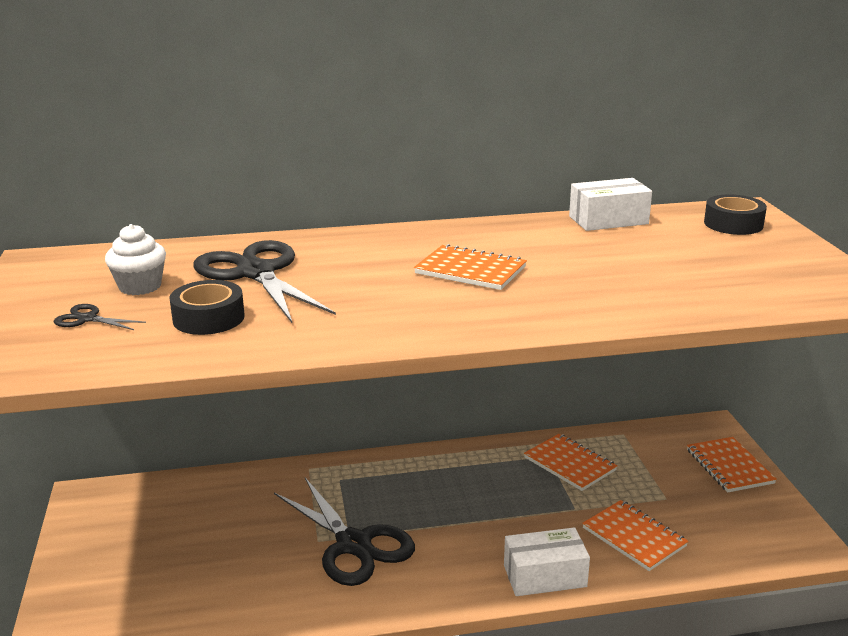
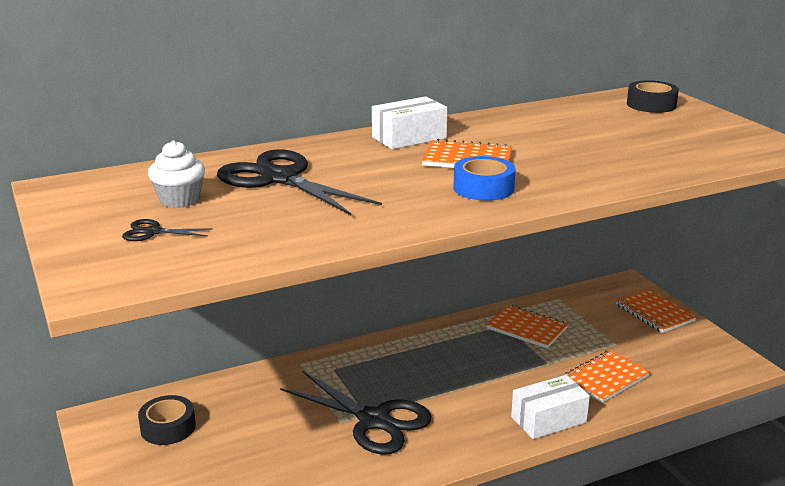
camera: 15 degrees left, 0 degrees up
(208, 318) = (268, 219): black tape -> black tape (168, 427)
(462, 307) = (483, 188): none -> blue tape
(608, 220) = (550, 110): white box -> white box (409, 138)
(634, 537) = (605, 378): orange notebook -> orange notebook turned 75 degrees counterclockwise

